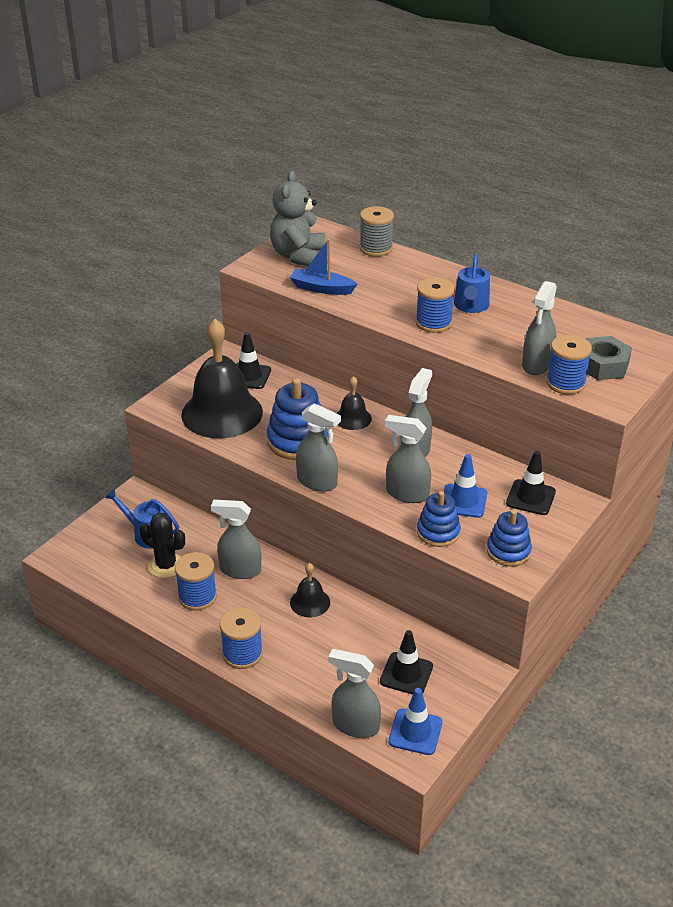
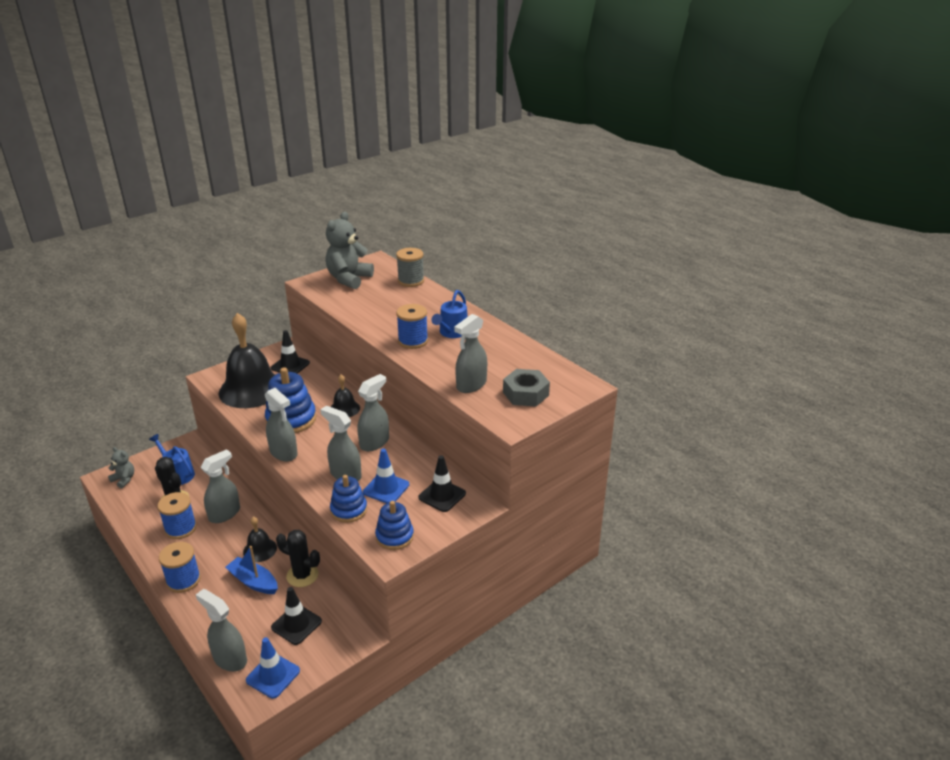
camera: 15 degrees right, 5 degrees down
(84, 553) = (124, 479): none -> grey teddy bear
(240, 570) = (225, 514): grey spray bottle -> grey spray bottle turned 105 degrees clockwise
(321, 288) = (347, 304): blue boat -> blue boat (253, 581)
(378, 620) = (302, 575): none -> black cactus
(565, 383) = (484, 403): blue spool -> none

